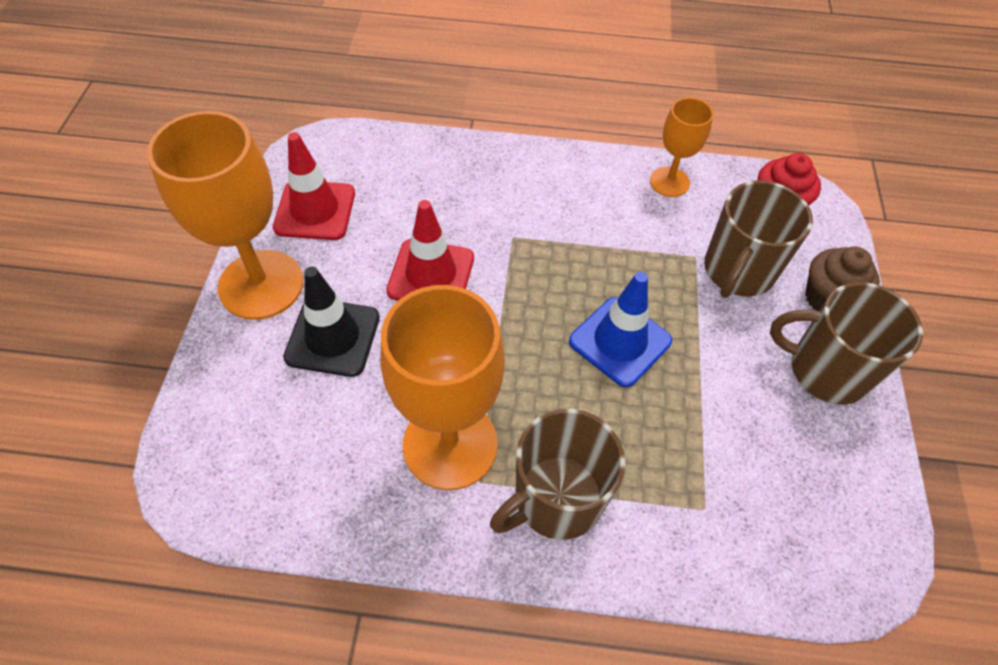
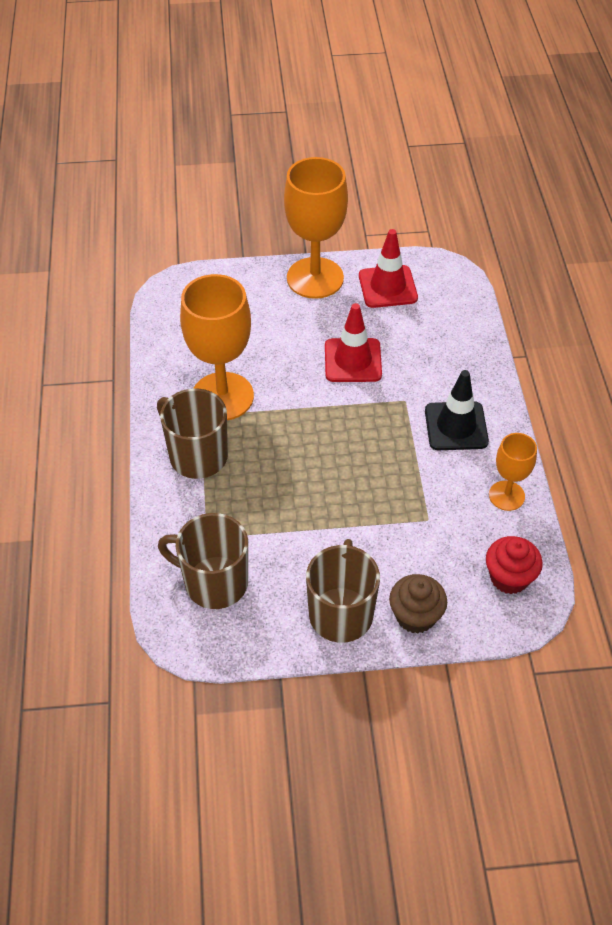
camera: 80 degrees right, 5 degrees down
(333, 337) = (285, 322): black traffic cone -> black traffic cone (456, 426)
(620, 341) = (328, 477): blue traffic cone -> none
(738, 271) = (422, 550): brown mug -> brown mug (214, 582)

